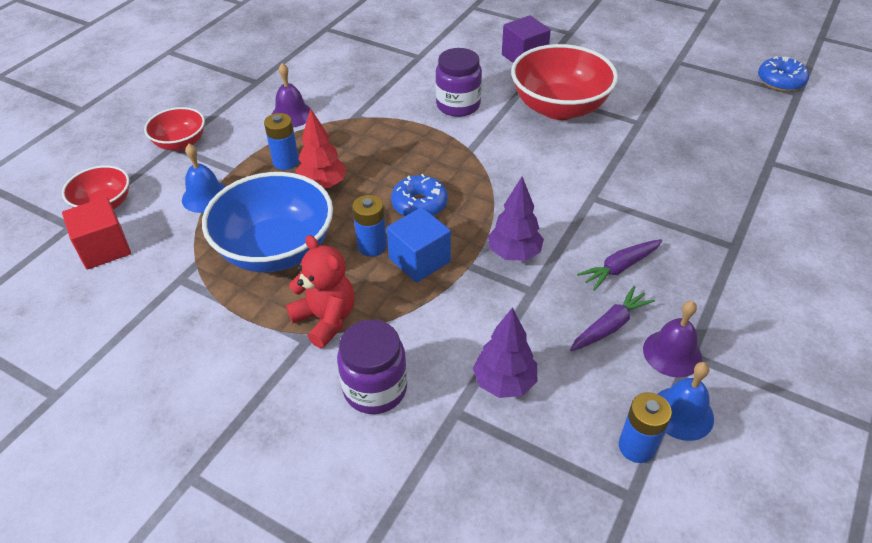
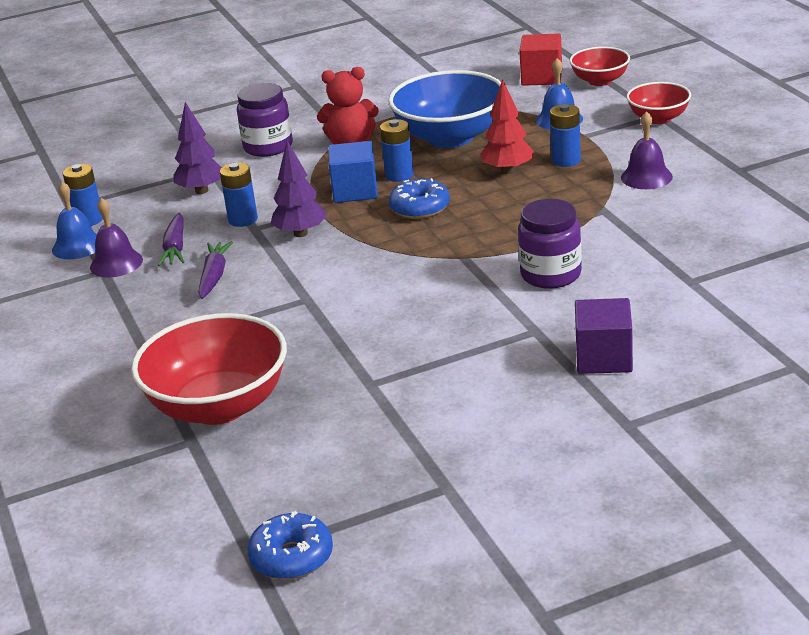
camera: 130 degrees right, 15 degrees down
(526, 308) = (243, 220): none -> blue battery
(559, 108) = (465, 339): red bowl -> red bowl (219, 406)

